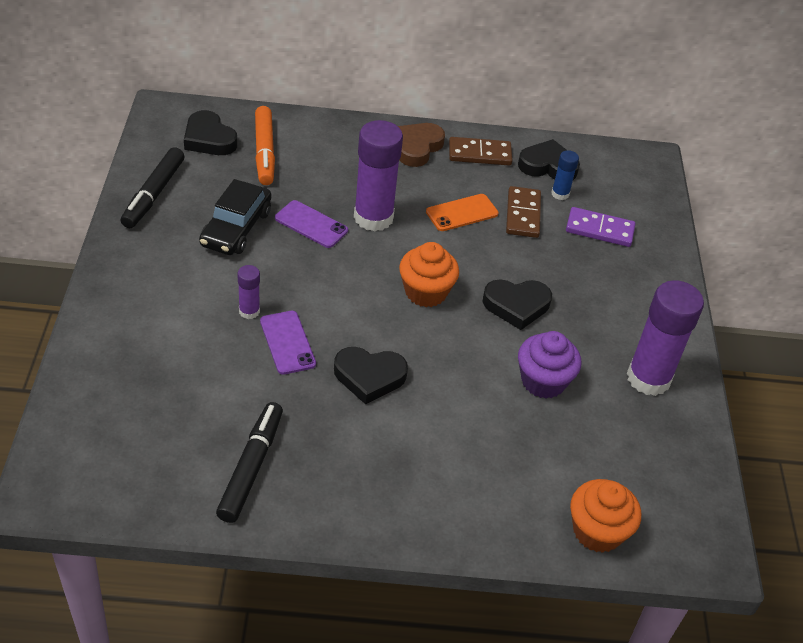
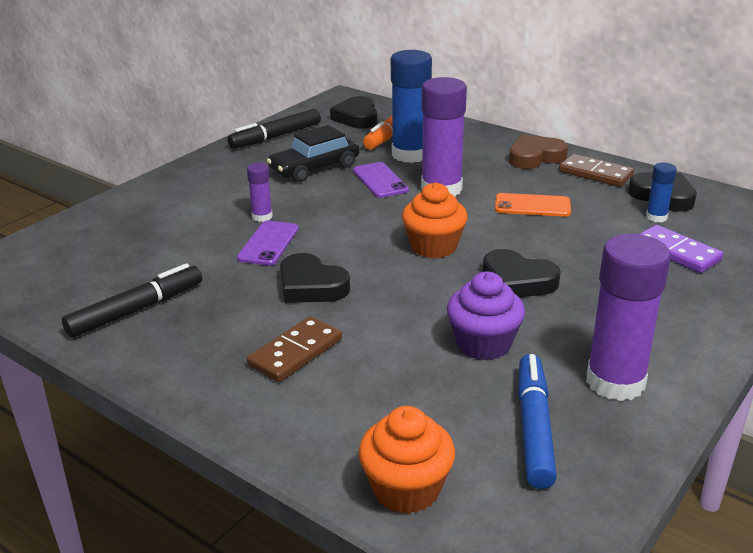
camera: 40 degrees right, 15 degrees down
(307, 179) = (410, 154): none -> blue glue stick
(523, 214) = (597, 221): brown domino -> brown domino (295, 352)
(630, 442) = (534, 427): none -> blue marker

